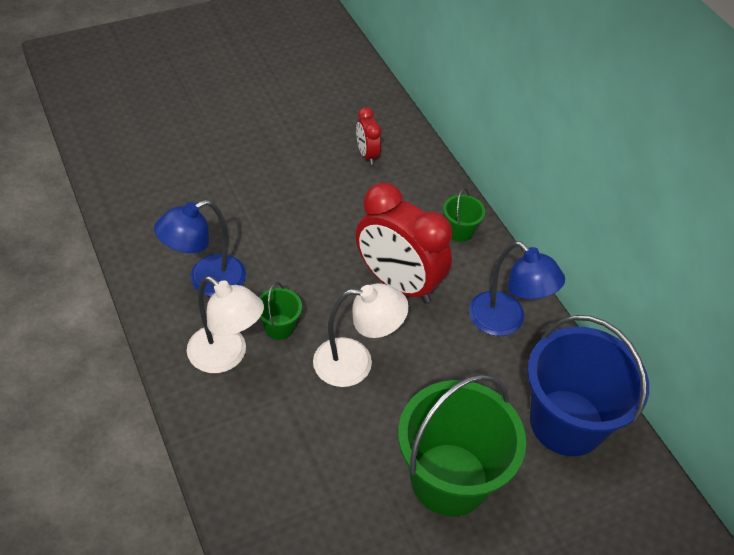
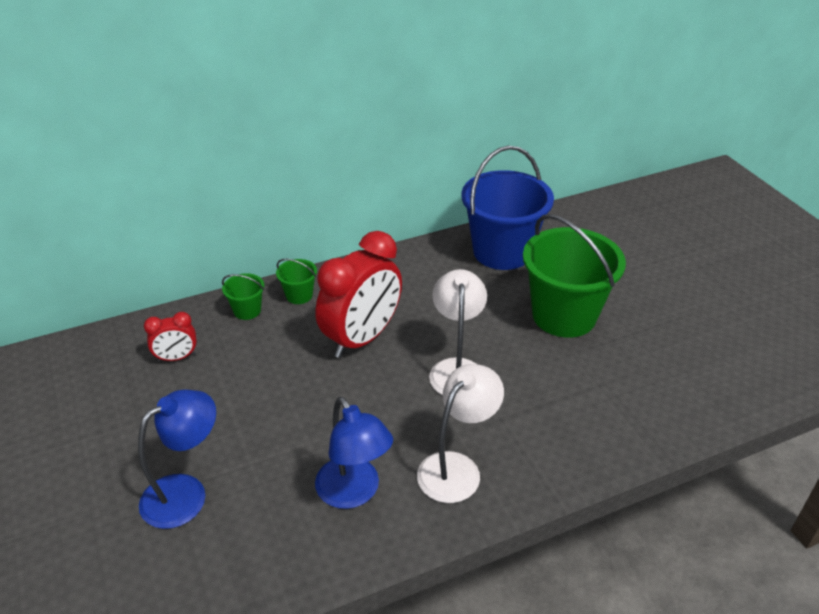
camera: 85 degrees left, 10 degrees down
(279, 327) = (417, 426): green bucket -> green bucket (247, 310)
(505, 322) = (406, 275): blue lamp -> blue lamp (186, 493)

